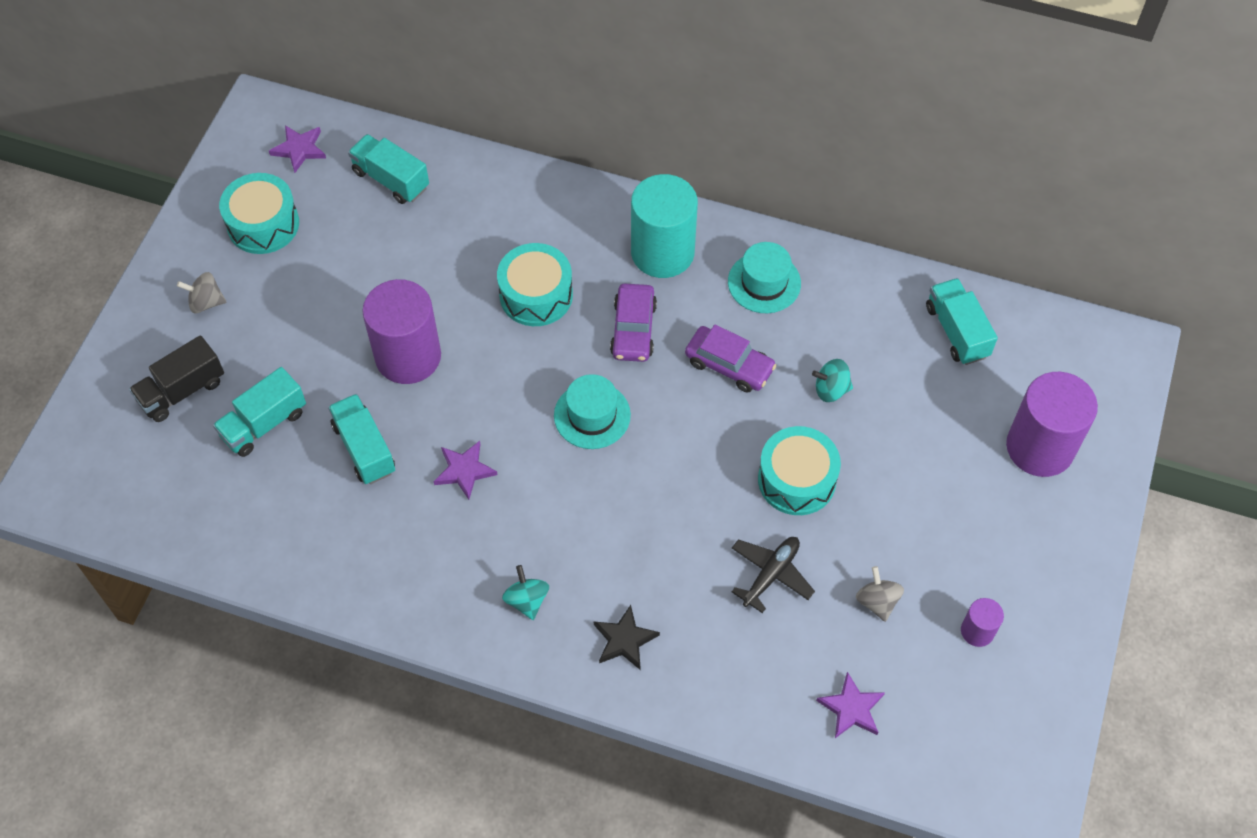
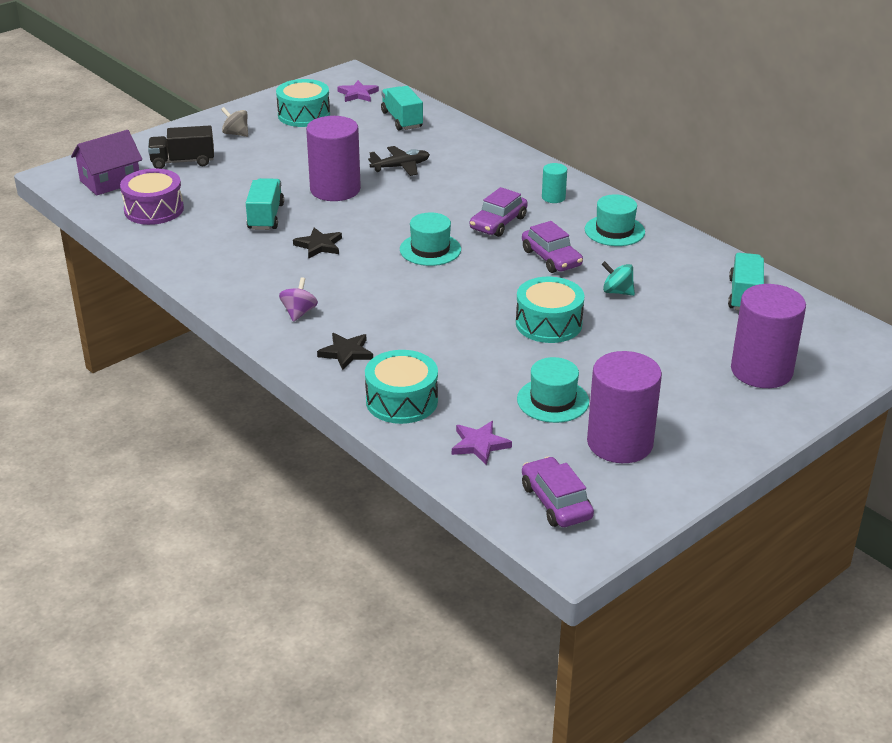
camera: 30 degrees right, 25 degrees down
(120, 474) = (110, 181): none -> purple house
(219, 502) = (154, 209): none -> purple drum
(264, 424) = (216, 188): turquoise truck -> none
(464, 471) = (319, 245): purple star -> black star
(527, 600) = (299, 313): turquoise spinning top -> purple spinning top
(536, 295) = (446, 190): turquoise drum -> turquoise drum (401, 401)
(662, 252) = (553, 197): turquoise cylinder -> turquoise cylinder, size x0.47
(771, 575) = (484, 360): black plane -> black plane (400, 167)
(877, 601) = (553, 400): grey spinning top -> turquoise hat
(973, 750) = (556, 502): none -> purple car
(977, 631) = (620, 443): purple cylinder -> purple cylinder, size x2.13

